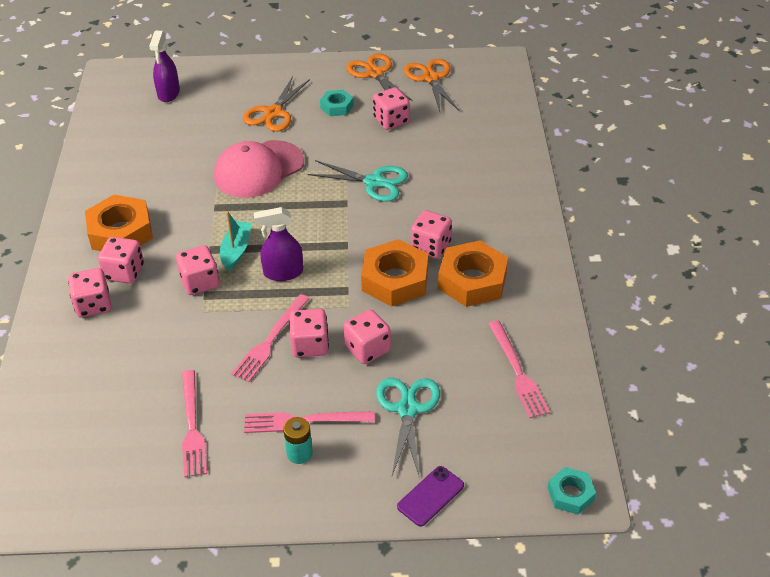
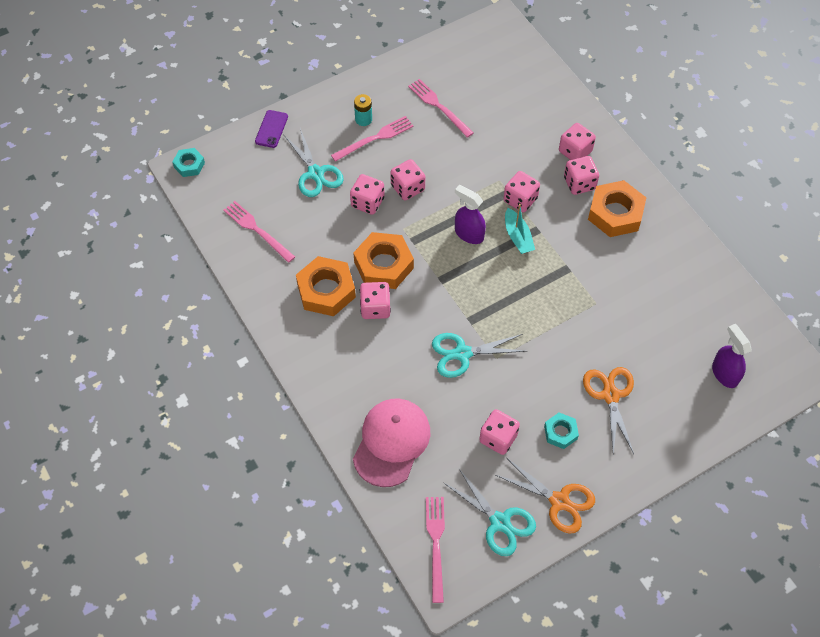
camera: 150 degrees right, 15 degrees up
(258, 169) = (567, 322): pink cap -> pink cap (391, 442)
(270, 340) = (436, 180): pink fork -> pink fork (436, 544)
(283, 273) = (469, 234): purple spray bottle -> purple spray bottle turned 105 degrees counterclockwise
(430, 78) = (500, 522): orange scissors -> turquoise scissors

